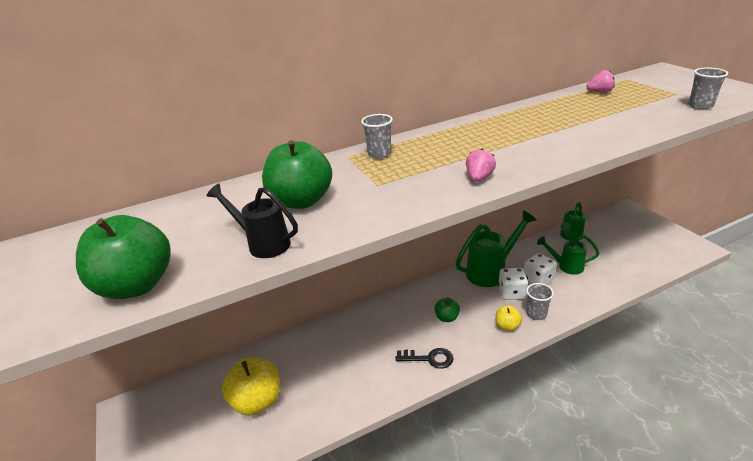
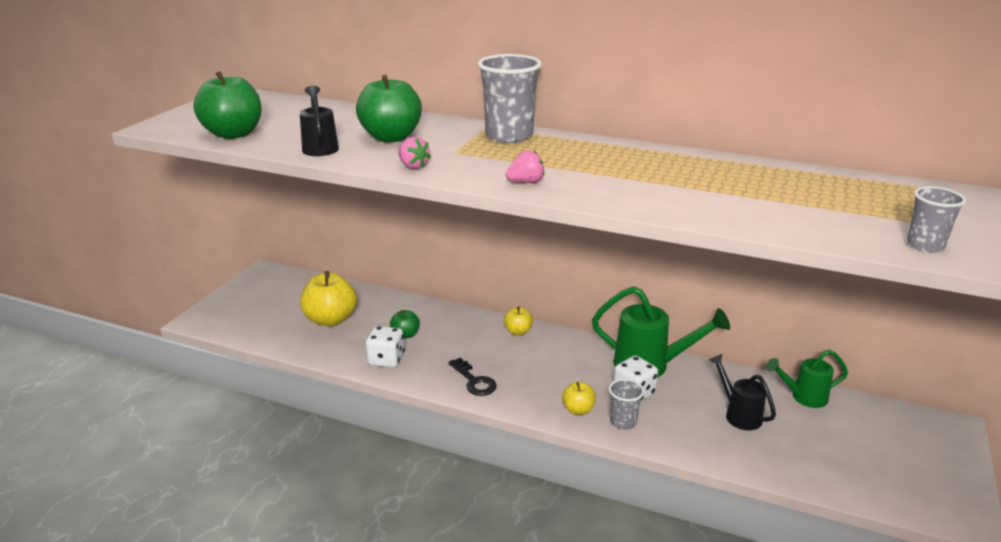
camera: 45 degrees right, 5 degrees down
(379, 154) = (509, 136): grey cup -> grey cup, size x1.83
(396, 305) = (518, 331): none -> yellow apple
(447, 318) = (540, 367): green apple -> green apple (405, 335)
(538, 279) = (683, 402): white dice -> white dice (386, 360)
(566, 266) = (738, 414): green watering can -> black watering can
(600, 92) = (853, 184): pink strawberry -> pink strawberry (413, 166)

